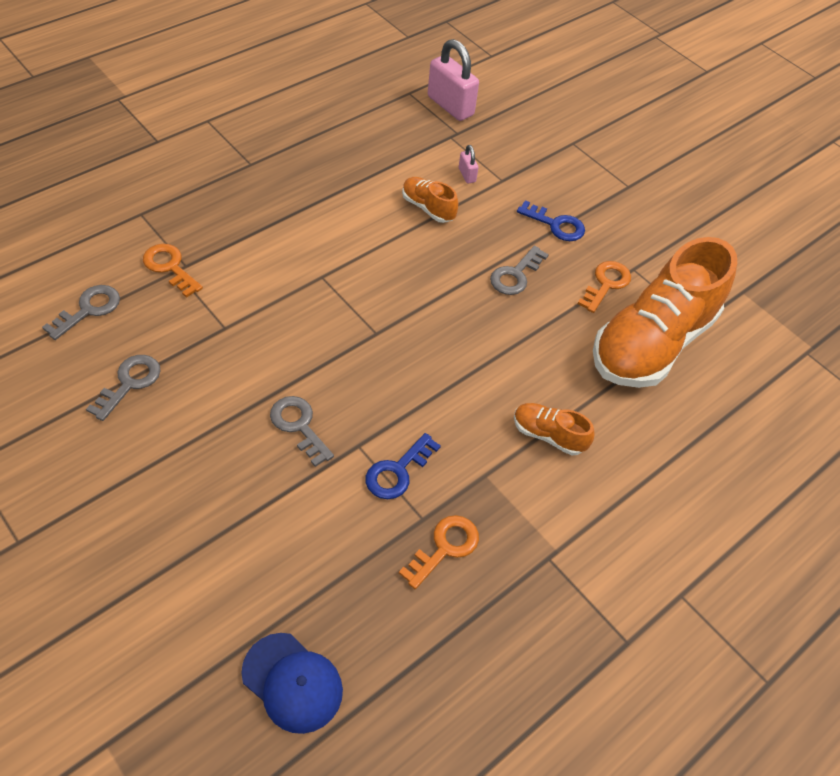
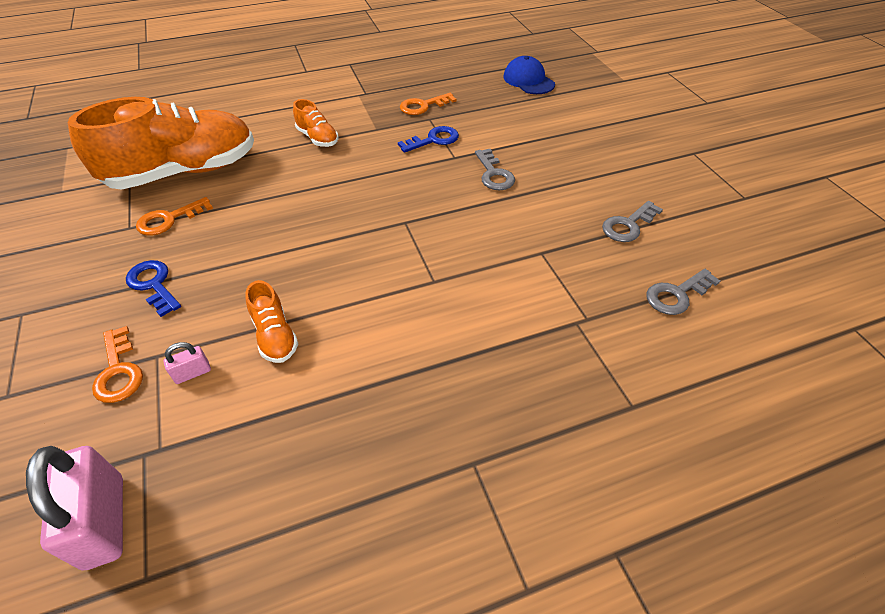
camera: 155 degrees left, 5 degrees down
(170, 267) = (594, 323): orange key -> orange key (118, 371)
(467, 175) = (192, 373): pink padlock -> pink padlock turned 60 degrees clockwise
(515, 275) = (243, 243): grey key -> none

